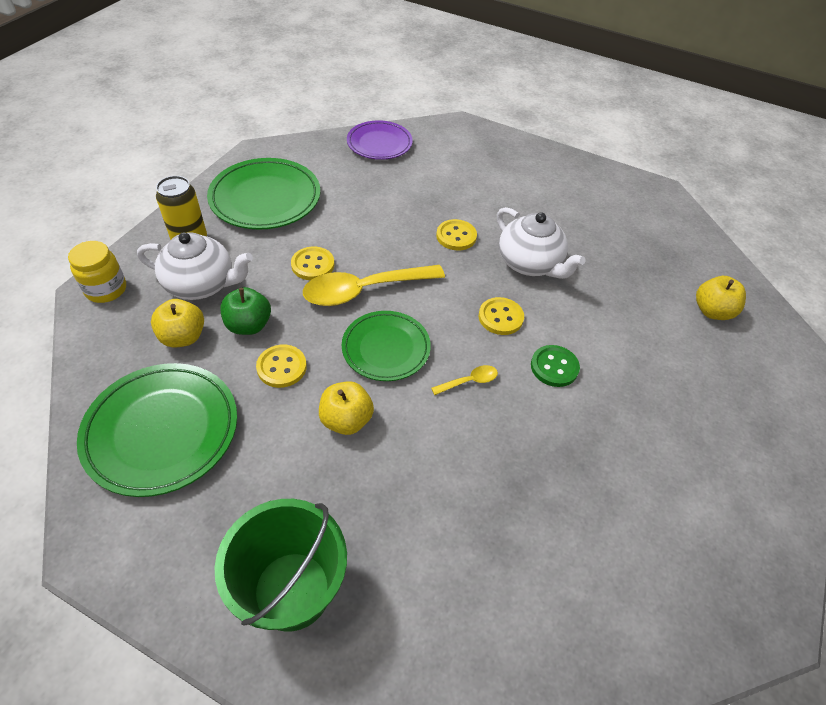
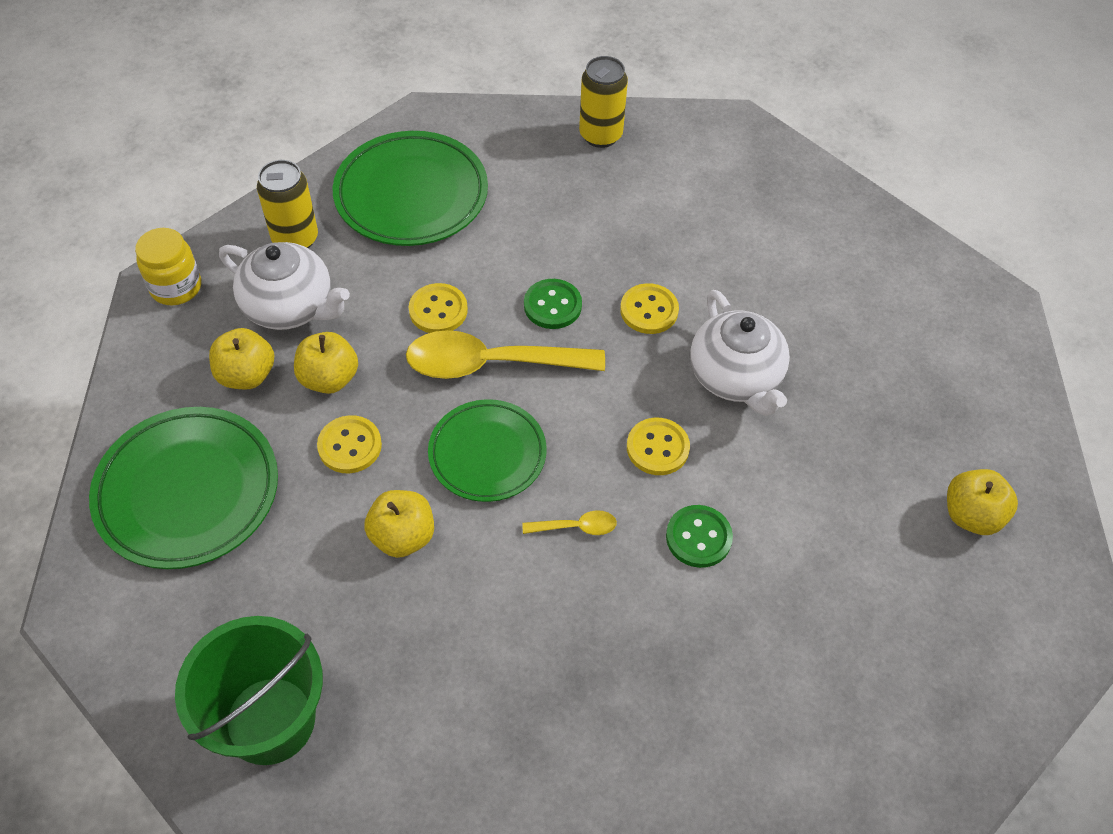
camera: 20 degrees right, 5 degrees up
(249, 325) = (329, 378): green apple -> yellow apple
(379, 144) = (600, 135): purple plate -> yellow can
(391, 246) = (552, 305): none -> green button

